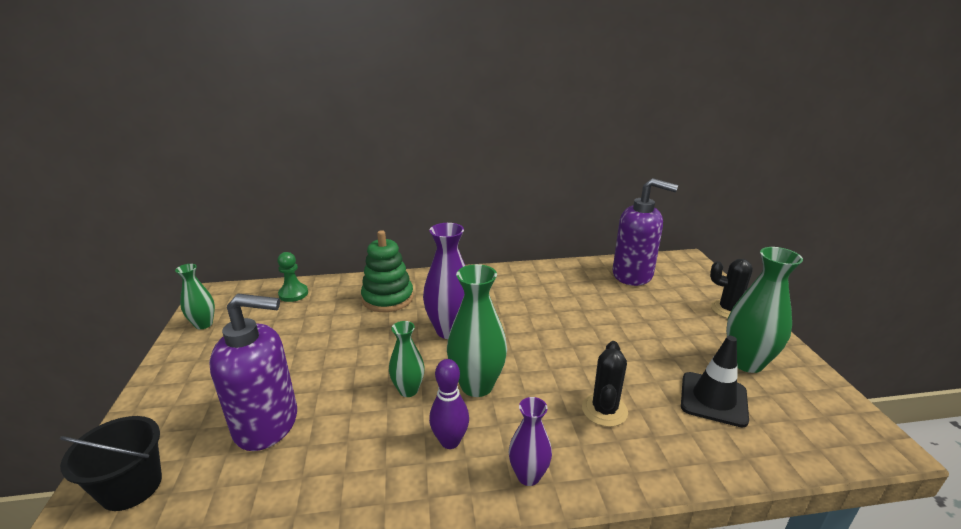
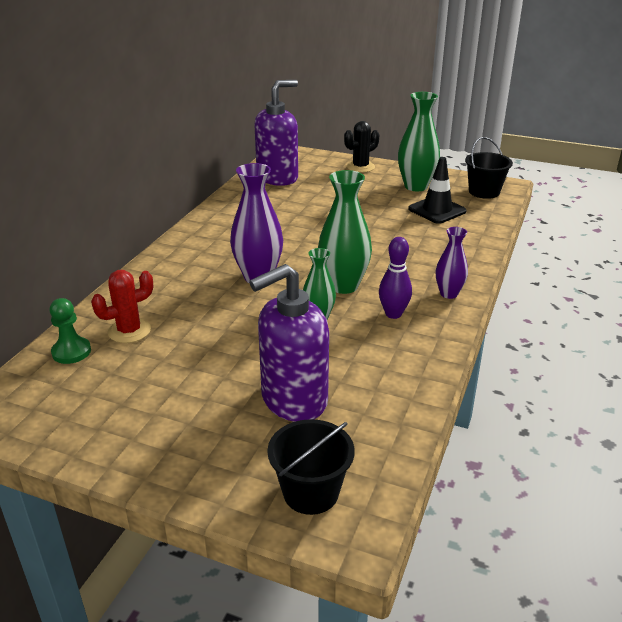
camera: 60 degrees left, 5 degrees up
(204, 324) = (55, 428): green vase -> none
(267, 424) = (293, 400): purple soap dispenser -> purple soap dispenser turned 150 degrees counterclockwise
(330, 304) = (129, 331): none -> red cactus
(388, 298) = (163, 295): green stacking toy -> none
(604, 410) = (414, 247): black cactus -> none
(825, 427) = (484, 192): none -> black bucket

